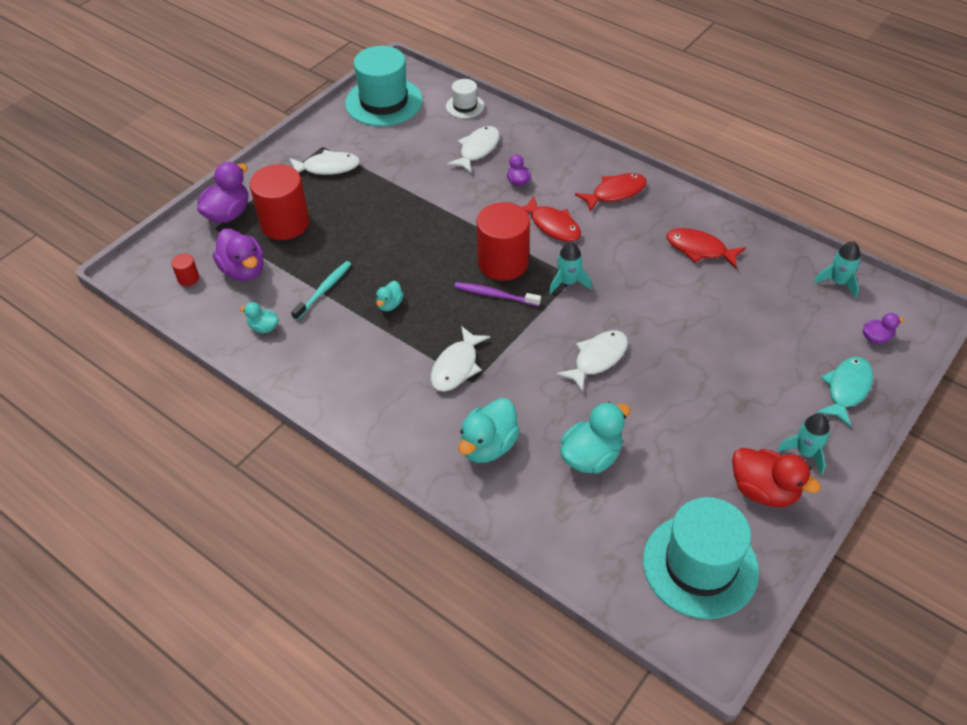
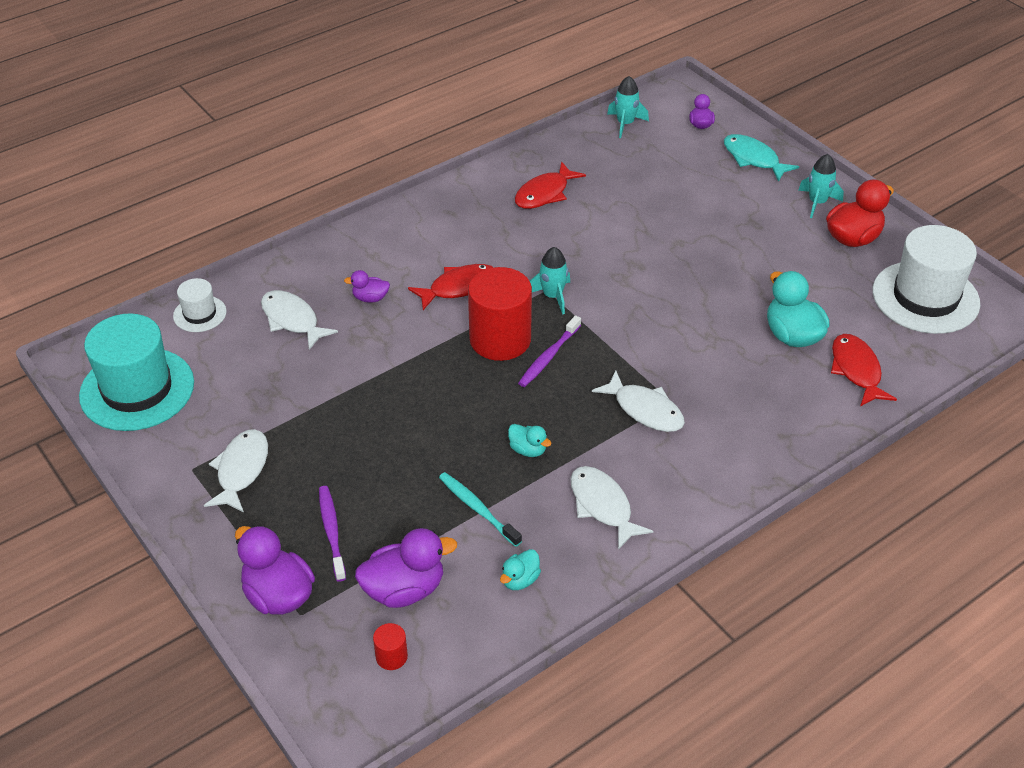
camera: 75 degrees left, 5 degrees down
(285, 223) = (332, 532): red cylinder -> purple toothbrush
(488, 446) = (761, 407): turquoise duck -> none
(597, 359) = (669, 301): white fish -> white fish (602, 506)
(615, 193) = (431, 228): red fish -> red fish (856, 370)
(700, 565) = (925, 297): turquoise hat -> white hat

